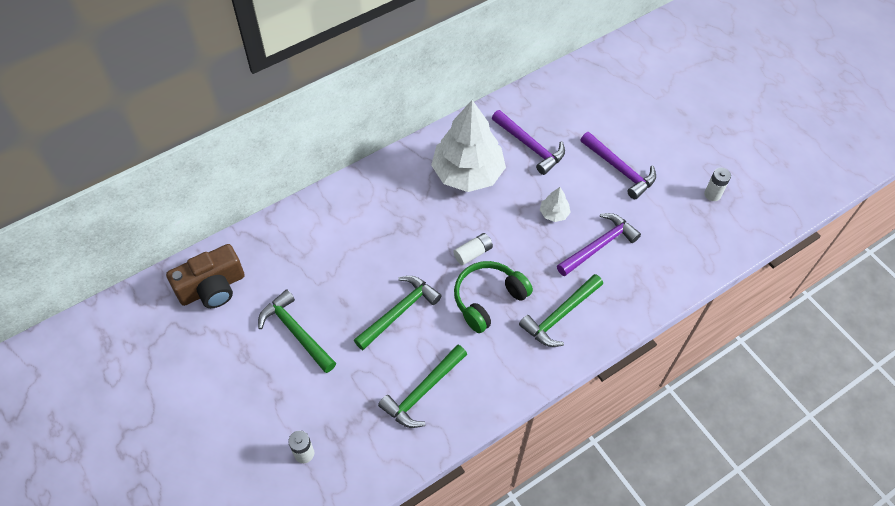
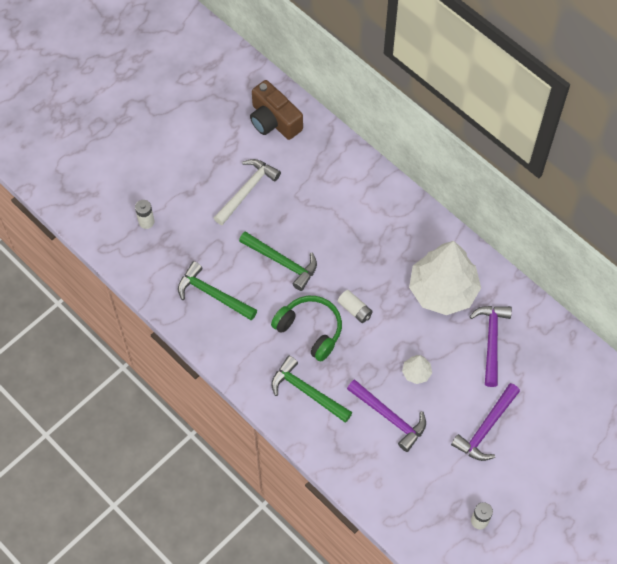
camera: 80 degrees right, 5 degrees up
(296, 332) = (247, 190): green hammer -> white hammer
(530, 146) = (491, 341): purple hammer -> purple hammer turned 150 degrees clockwise

